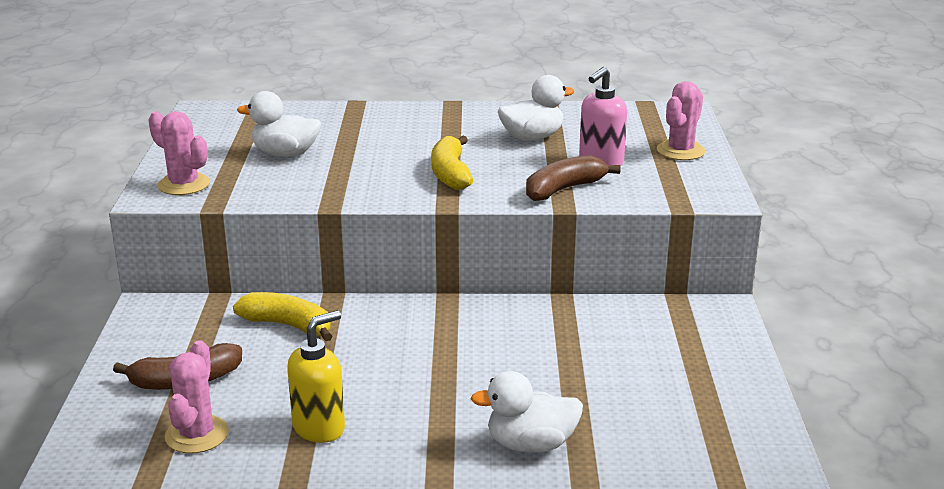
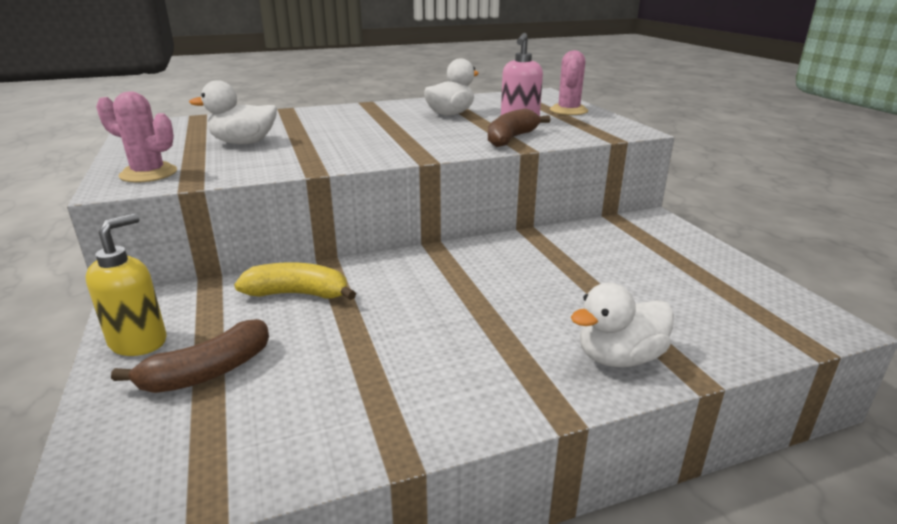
camera: 20 degrees left, 0 degrees up
(197, 435) = (249, 435): pink cactus -> none
(319, 428) = (394, 391): yellow soap dispenser -> yellow soap dispenser (139, 342)
(450, 174) = (407, 140): yellow banana -> none

